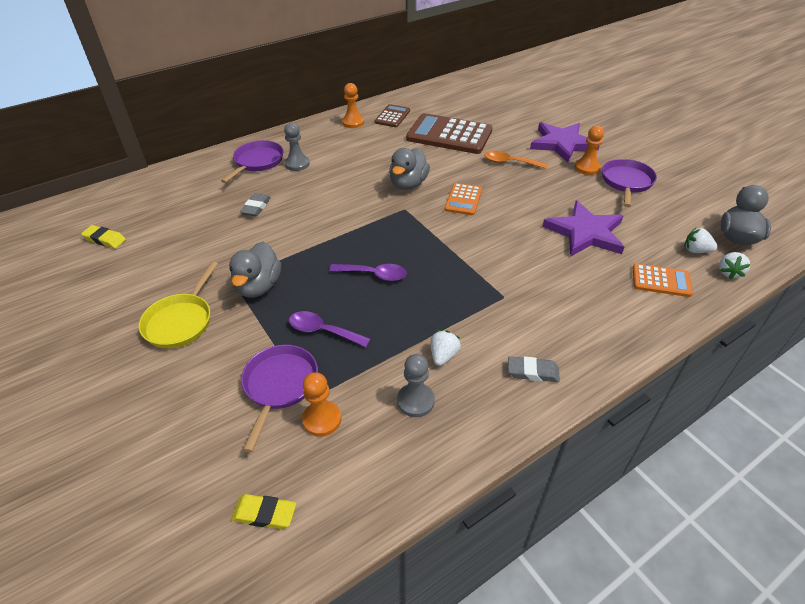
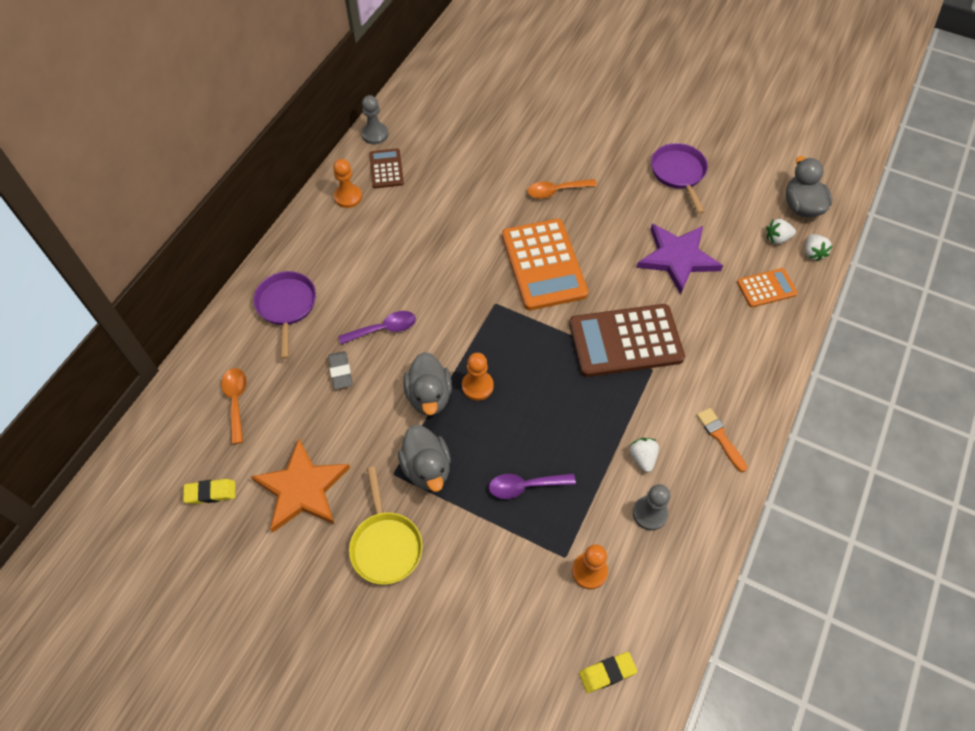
camera: 30 degrees left, 15 degrees up
(162, 261) = (302, 488): none -> orange star
(174, 198) = (236, 401): none -> orange spoon
(279, 386) = (531, 560): purple pan -> none
(297, 164) = (335, 289): grey pawn -> grey pawn (375, 134)
(374, 274) = (524, 400): purple spoon -> purple spoon (383, 329)
(408, 184) = (475, 267): grey duck -> grey duck (429, 396)
(449, 135) = (469, 174): brown calculator -> brown calculator (625, 341)
(463, 200) = (543, 265): orange calculator -> orange calculator, size x1.94
(532, 372) = (720, 437): grey eraser -> orange brush
(562, 144) = (591, 141): purple star -> none
(587, 168) = (633, 168): orange pawn -> orange pawn (477, 386)

